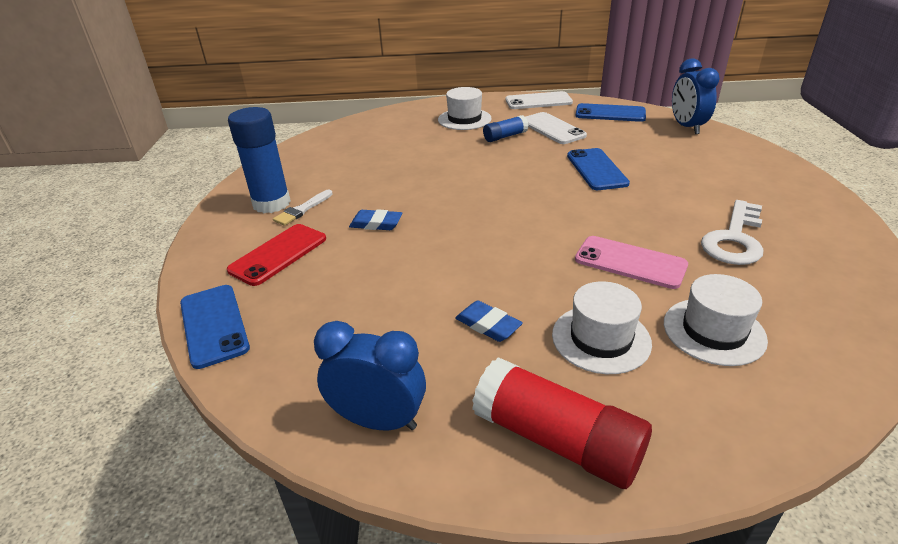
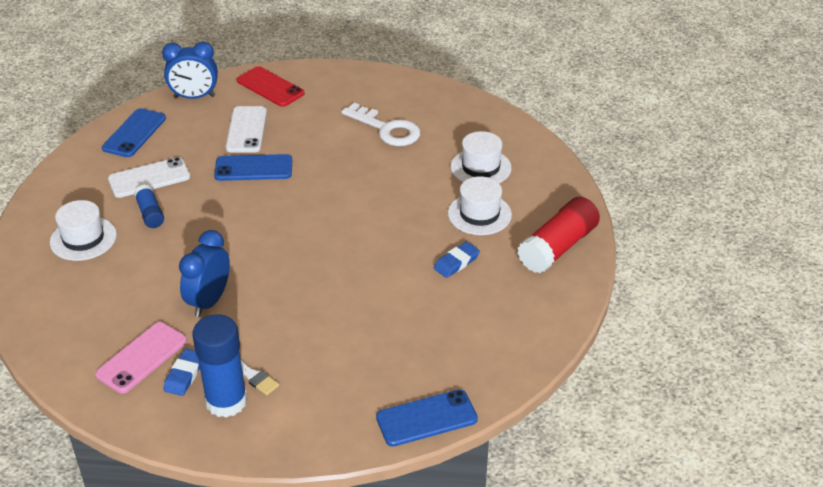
camera: 85 degrees left, 5 degrees up
(278, 254) = (330, 386): red phone -> red phone (270, 87)
(376, 224) = (298, 318): blue eraser -> blue eraser (184, 375)
(378, 421) = (537, 320): blue clock -> blue clock (209, 301)
(538, 101) = (67, 175): white phone -> white phone (246, 130)
(630, 262) = (401, 183): pink phone -> pink phone (142, 357)

